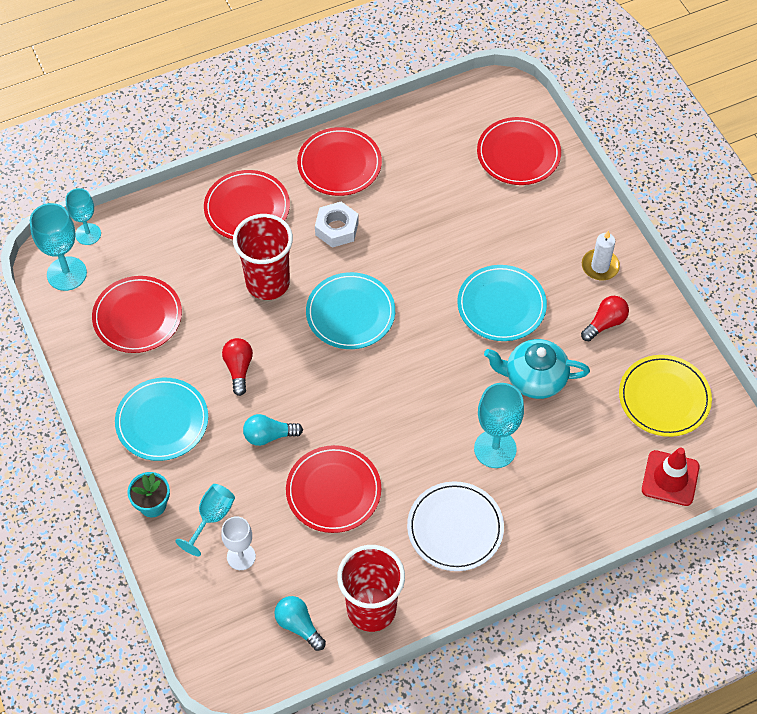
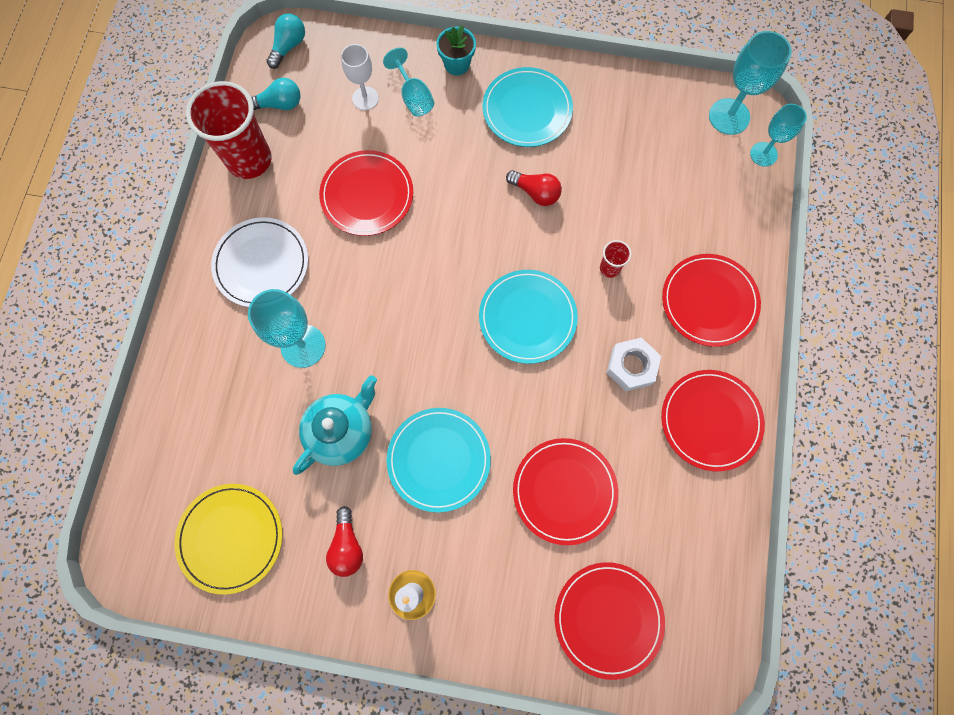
camera: 125 degrees right, 15 degrees up
(137, 316) = (645, 146): red plate -> red plate (564, 491)
(268, 283) = (609, 268): red cup -> red cup, size x0.44
(269, 436) = (454, 178): turquoise light bulb -> turquoise light bulb (288, 47)
(670, 478) = (156, 476): red traffic cone -> none

